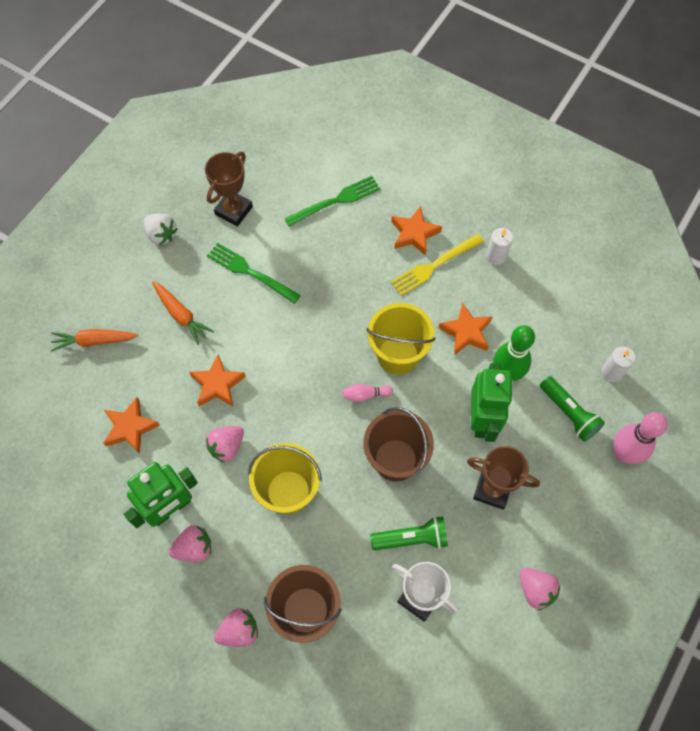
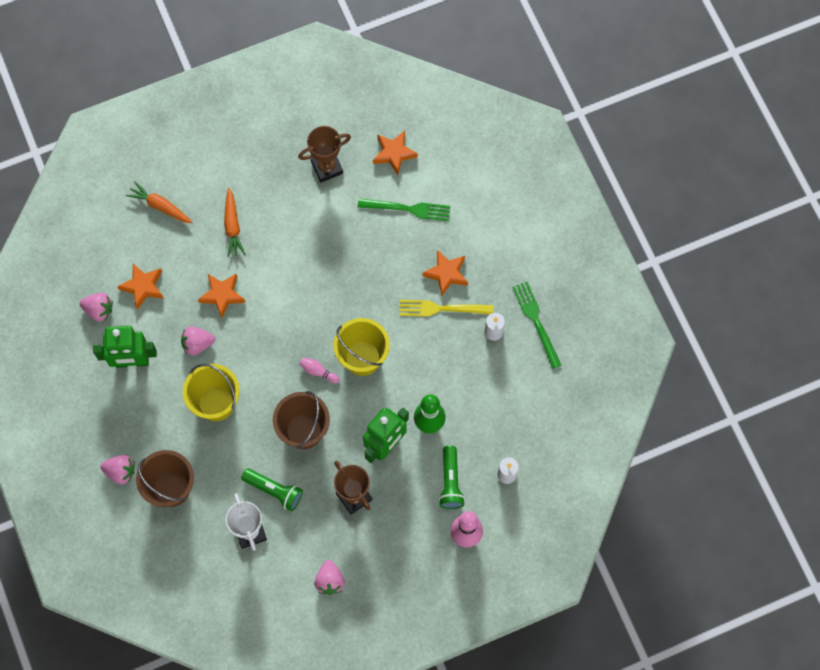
camera: 35 degrees right, 5 degrees up
(161, 235) = (261, 153): white strawberry -> none
(194, 548) = (129, 398): pink strawberry -> pink strawberry (99, 310)
(250, 272) = (304, 225): green fork -> green fork (536, 321)
(466, 332) = (425, 374): orange star -> orange star (394, 153)

